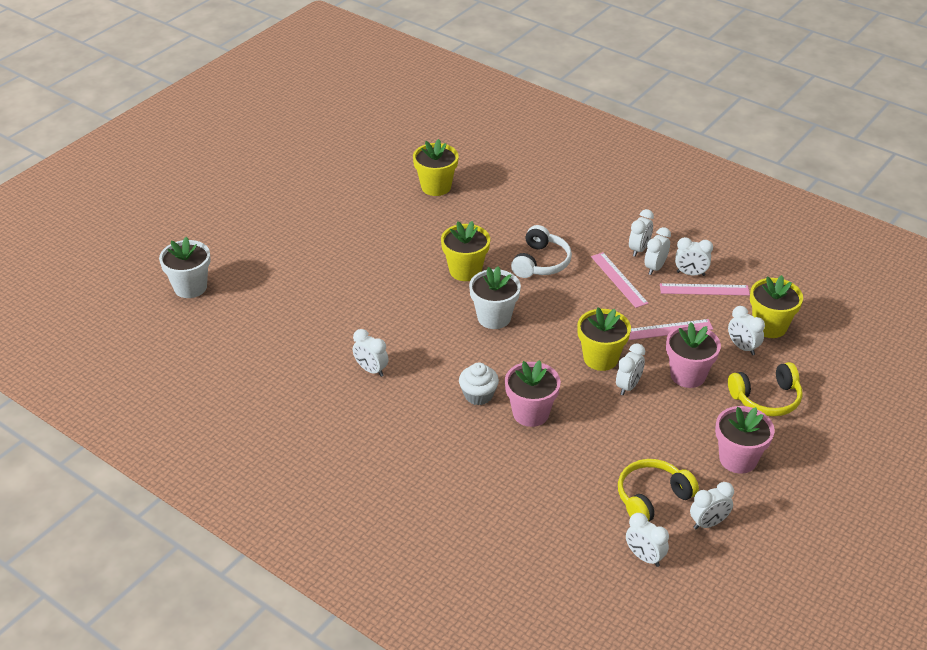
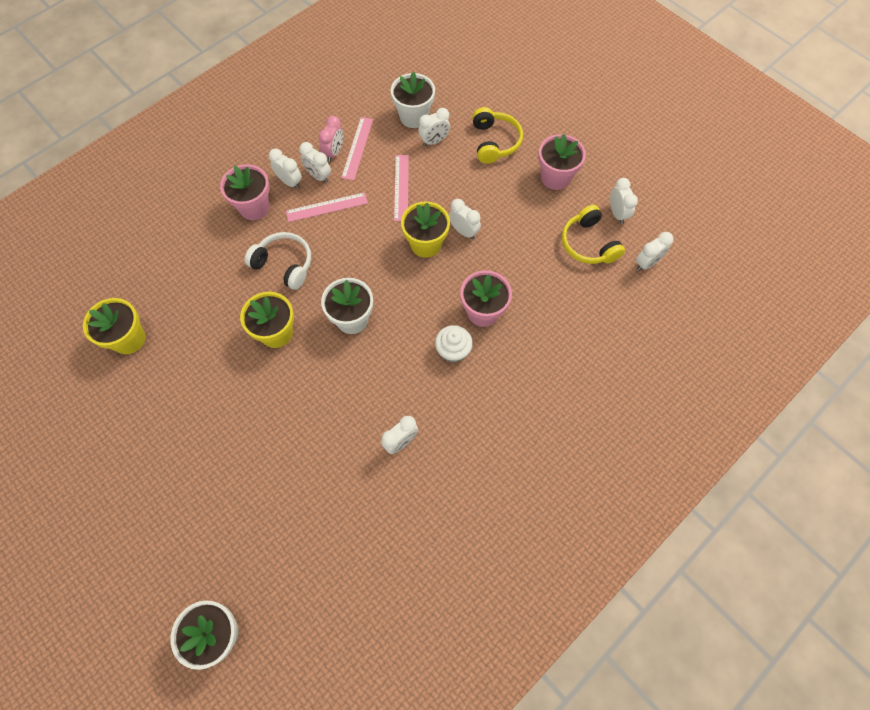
camera: 80 degrees left, 25 degrees up
(688, 375) = (458, 186): pink flower pot -> pink flower pot (254, 207)
(690, 273) = (334, 152): white clock -> pink clock
(769, 326) = (414, 117): yellow flower pot -> white flower pot

